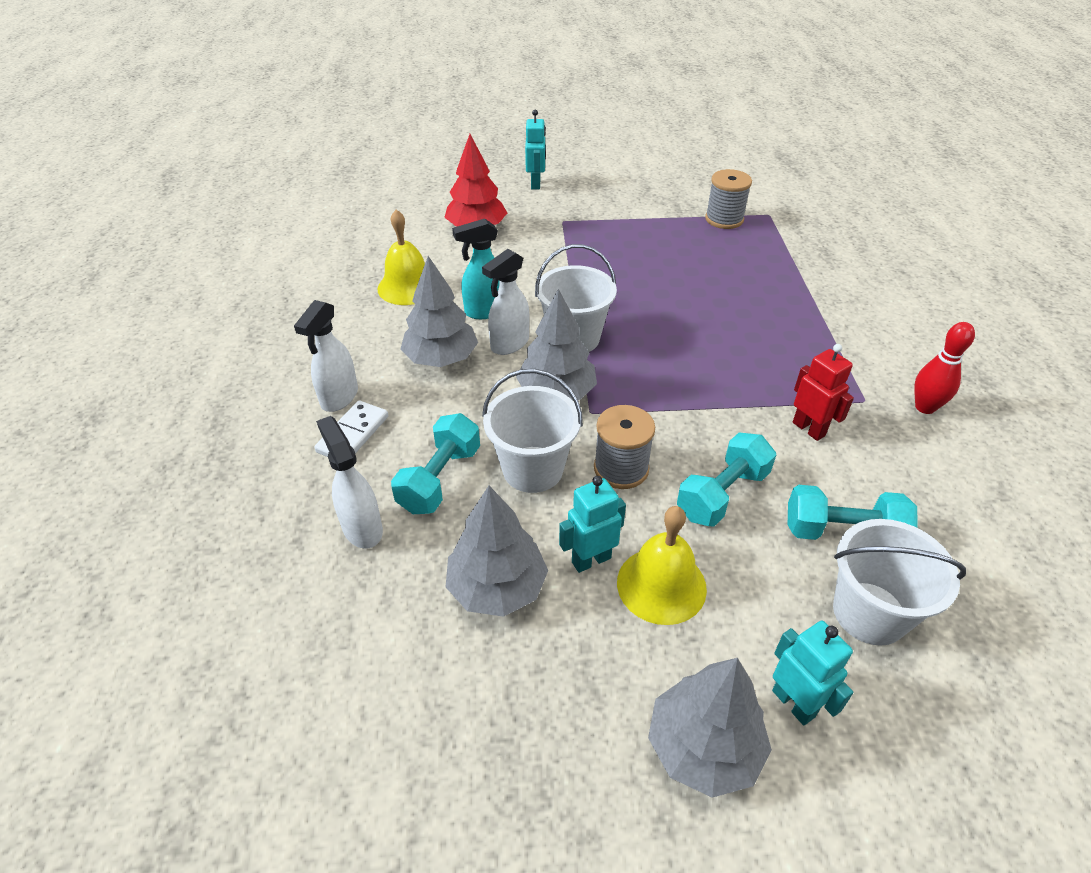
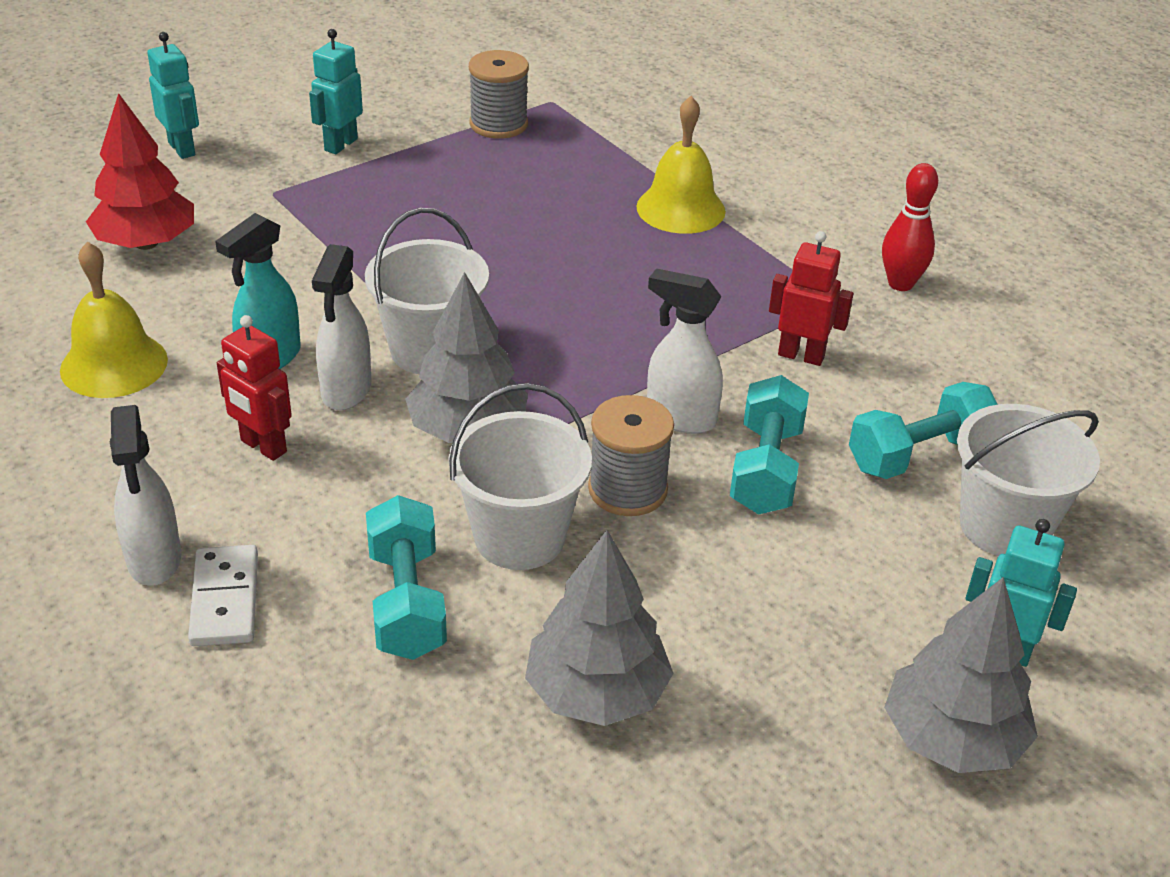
camera: 35 degrees left, 5 degrees down
(362, 528) = (355, 710): white spray bottle -> white spray bottle (680, 417)
(441, 358) = (263, 447): grey tree -> red robot
(591, 560) = (680, 609): turquoise robot -> turquoise robot (340, 144)
(661, 585) = (780, 599): yellow bell -> yellow bell (680, 208)

